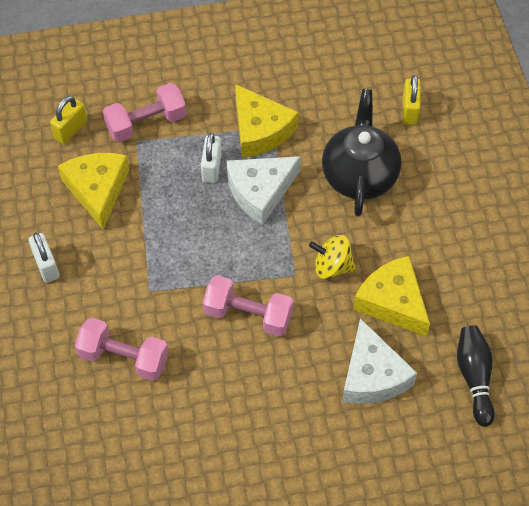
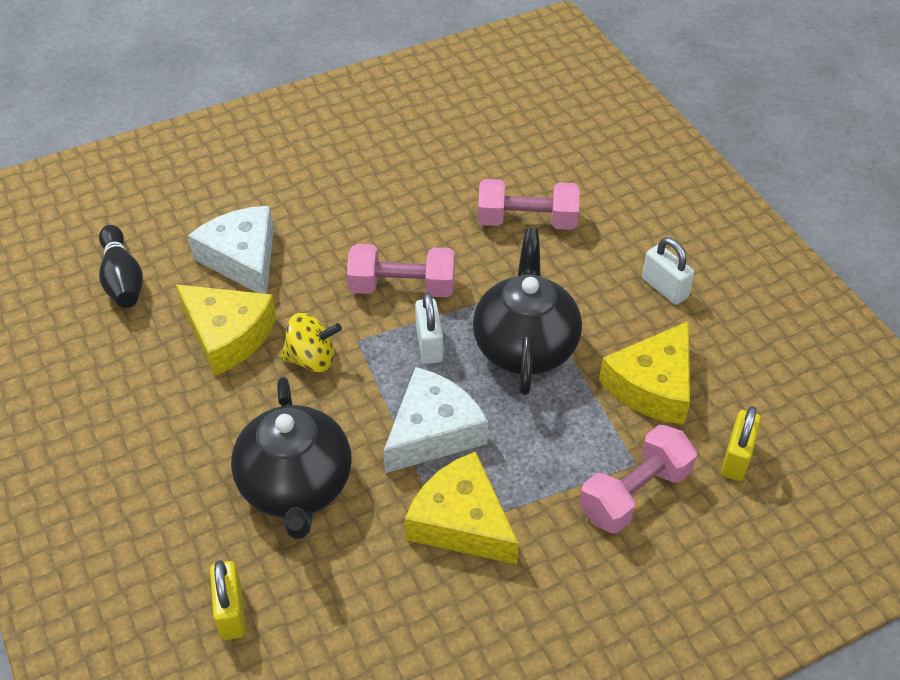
camera: 165 degrees right, 10 degrees down
(97, 190) = (652, 385): yellow cheese -> yellow cheese turned 60 degrees clockwise
(172, 241) = (525, 345): none -> black teapot
(211, 168) = (512, 449): white padlock -> white padlock (429, 344)

